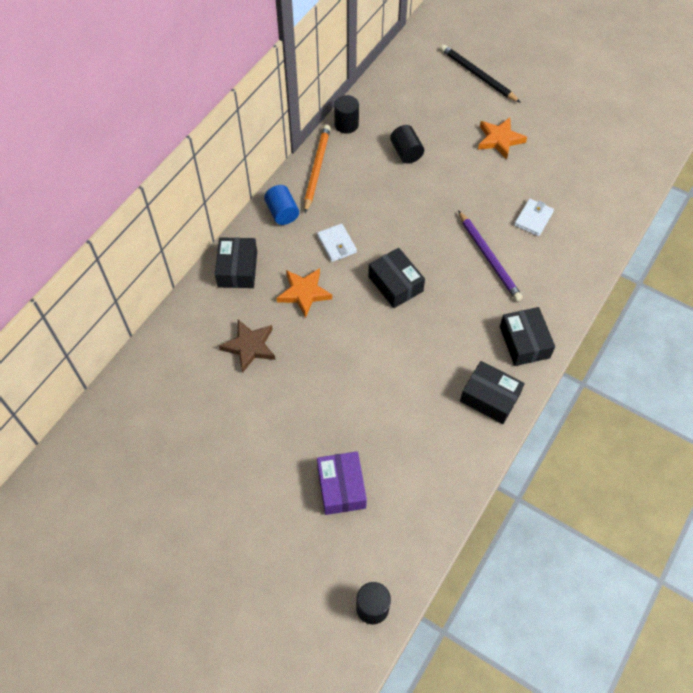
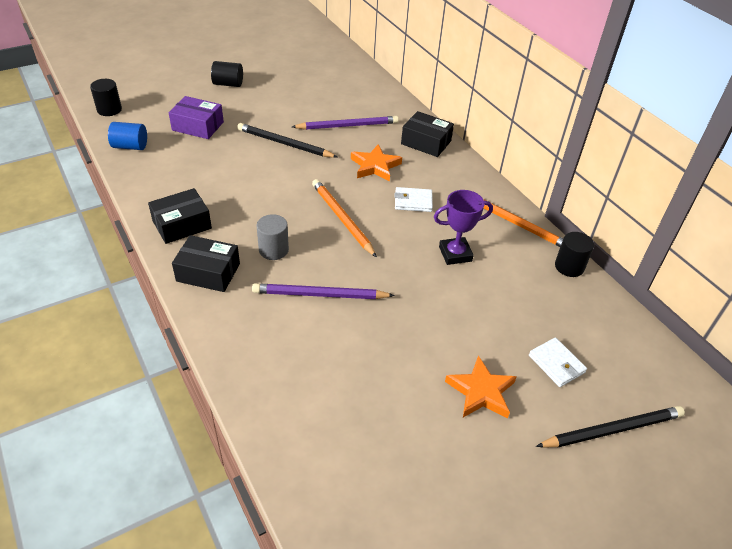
camera: 115 degrees right, 15 degrees down
(249, 347) = (347, 126): brown star -> purple pencil
(282, 213) = (471, 184): blue cylinder -> blue cylinder (130, 146)
(318, 386) = (284, 144): none -> black pencil
(382, 194) = (455, 254): none -> purple trophy
(395, 284) = (342, 219): black box -> orange pencil
(406, 152) = (503, 296): black cylinder -> black cylinder (228, 84)
(467, 312) = (273, 250): none -> grey cylinder
(533, 219) = (341, 359): white wallet -> white wallet (556, 364)

